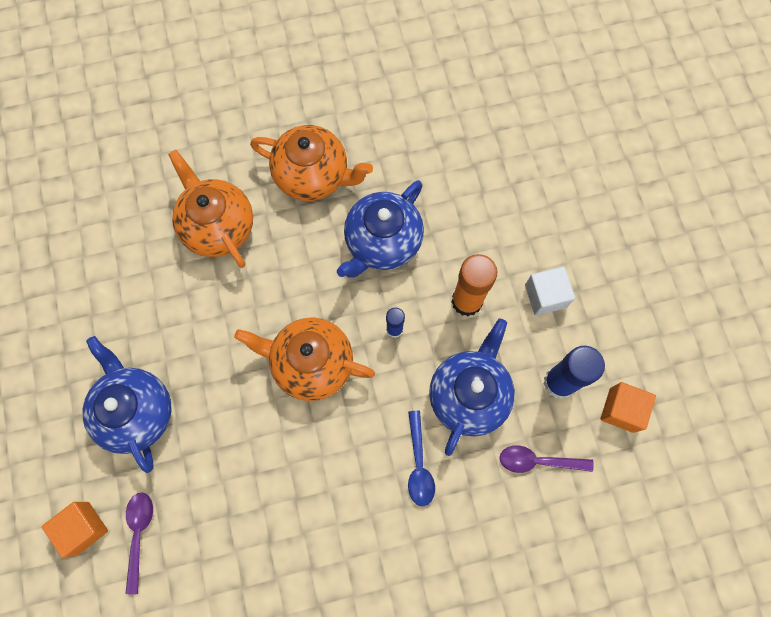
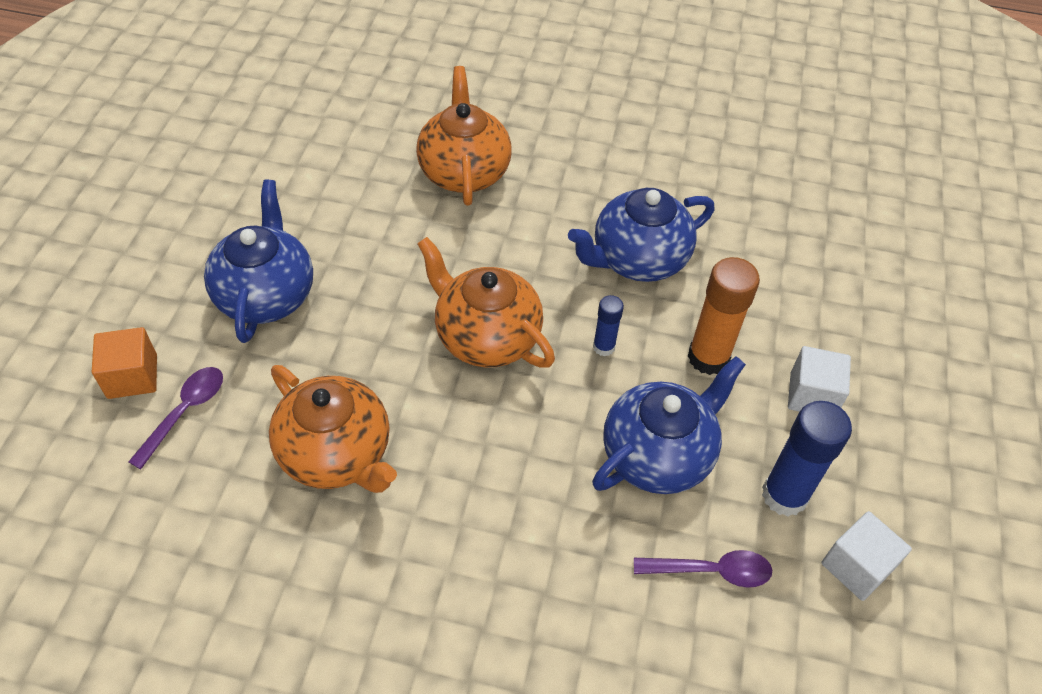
camera: 25 degrees right, 20 degrees down
(313, 176) = (595, 170): orange teapot -> orange teapot (337, 454)
(419, 464) = (553, 499): blue spoon -> none
(538, 461) = (711, 571): purple spoon -> purple spoon turned 150 degrees clockwise
(621, 410) = (857, 566): orange cube -> white cube

